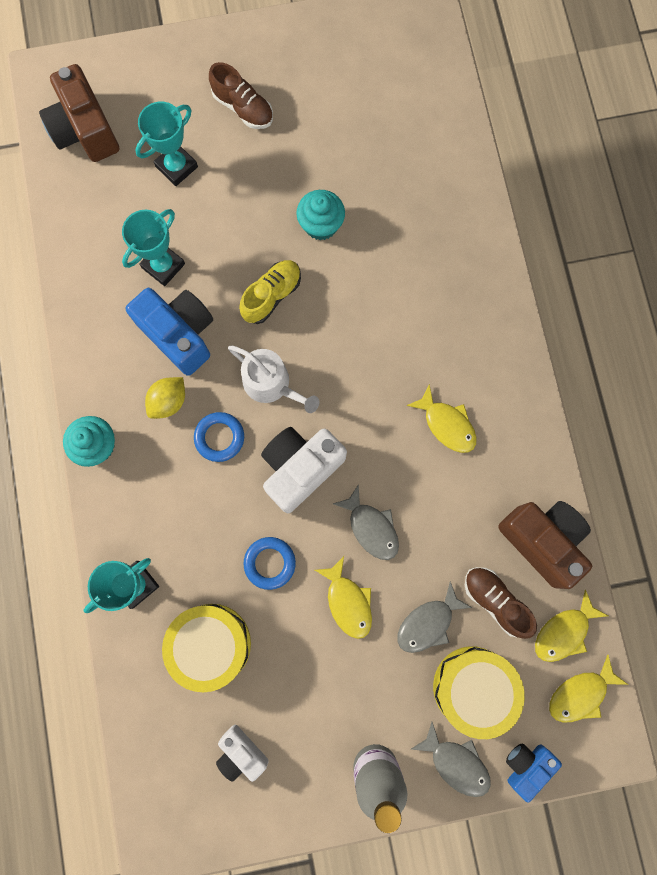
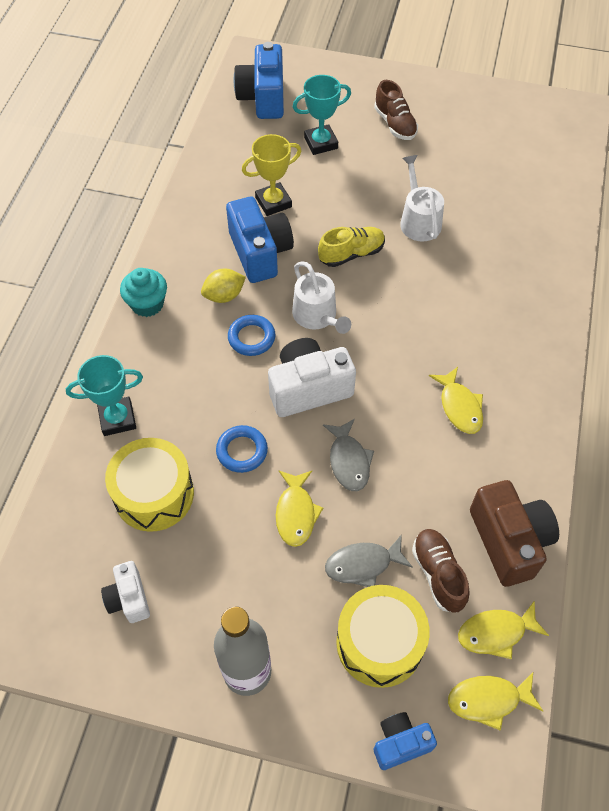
camera: 25 degrees right, 20 degrees down
(85, 131) = (263, 98): brown camera -> blue camera
(163, 266) = (273, 202): turquoise trophy -> yellow trophy
(321, 225) = (419, 220): turquoise cupcake -> white watering can
(456, 762) = (329, 707): grey fish -> none

